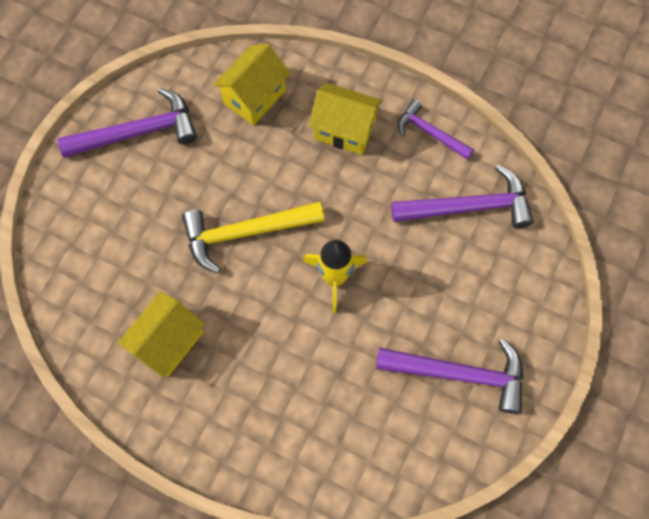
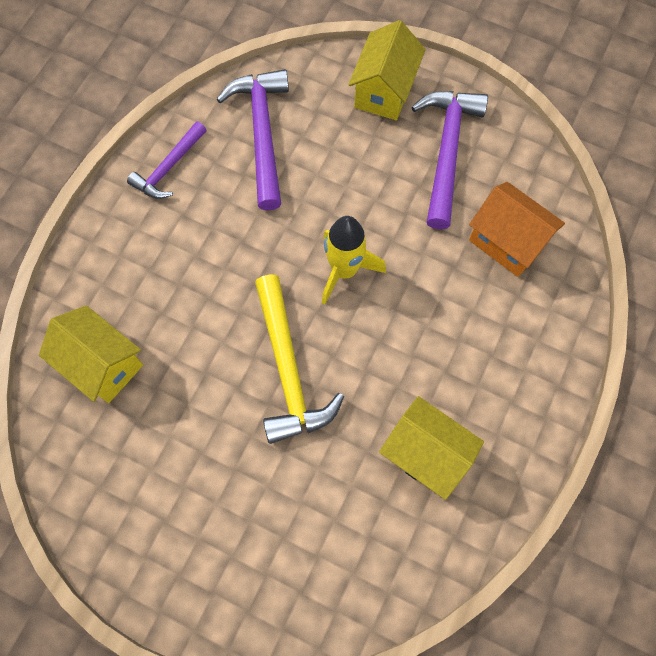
camera: 90 degrees left, 0 degrees up
(138, 132) = (142, 514): purple hammer -> none
(344, 130) = (158, 258): yellow house -> yellow house (384, 91)
(364, 426) = (507, 242): none -> orange house

